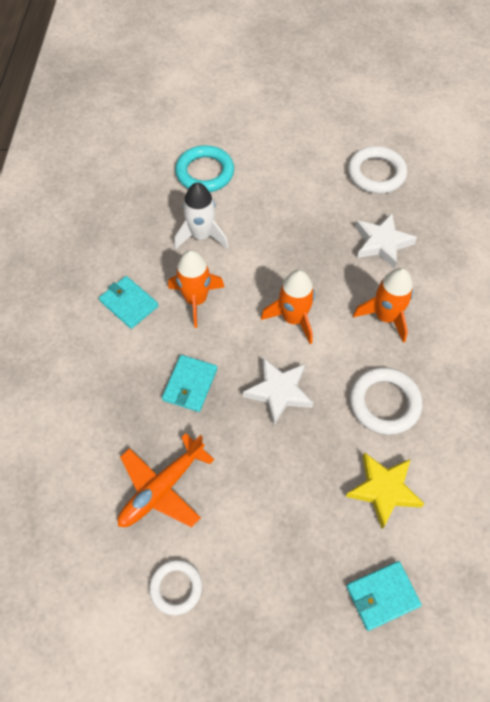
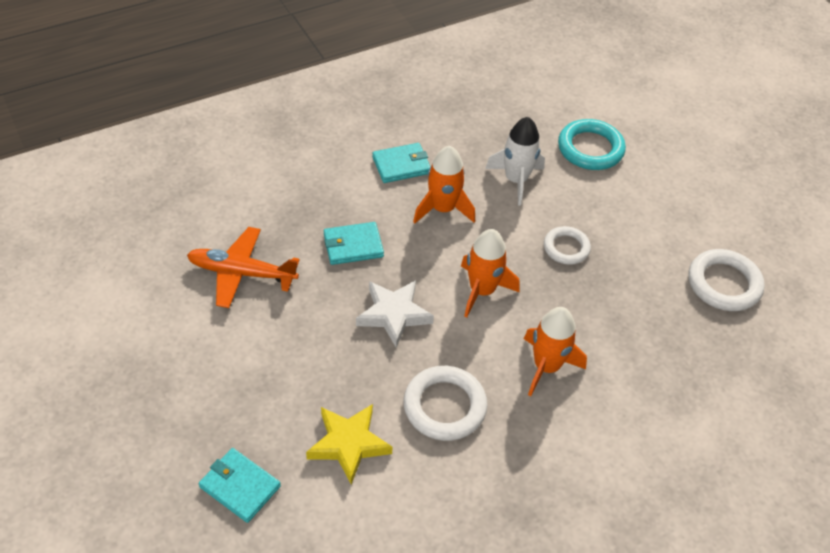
camera: 55 degrees right, 10 degrees down
(129, 303) = (401, 165): turquoise wallet -> turquoise wallet turned 60 degrees clockwise
(176, 587) = (160, 324): white ring -> white ring (566, 248)
(382, 243) = (636, 326): white star -> none

